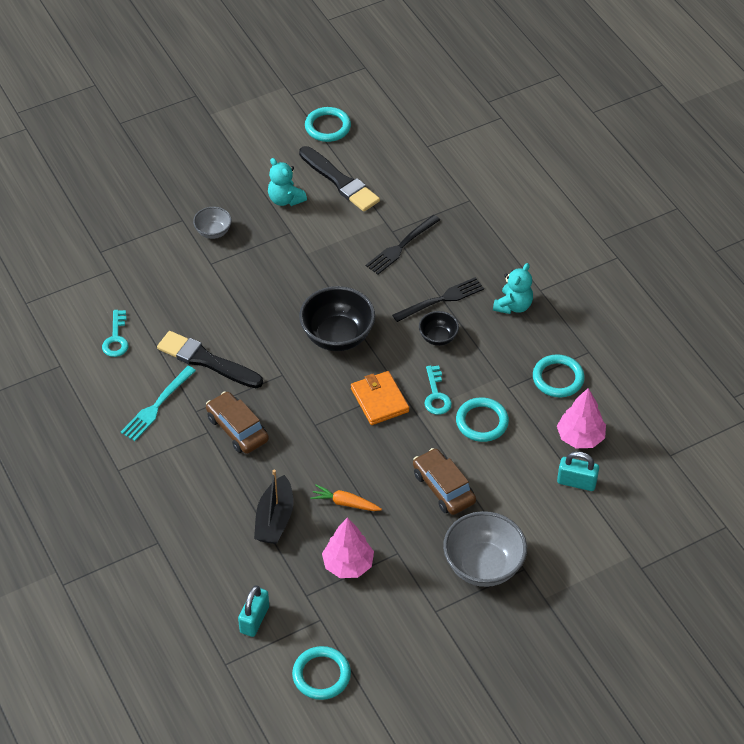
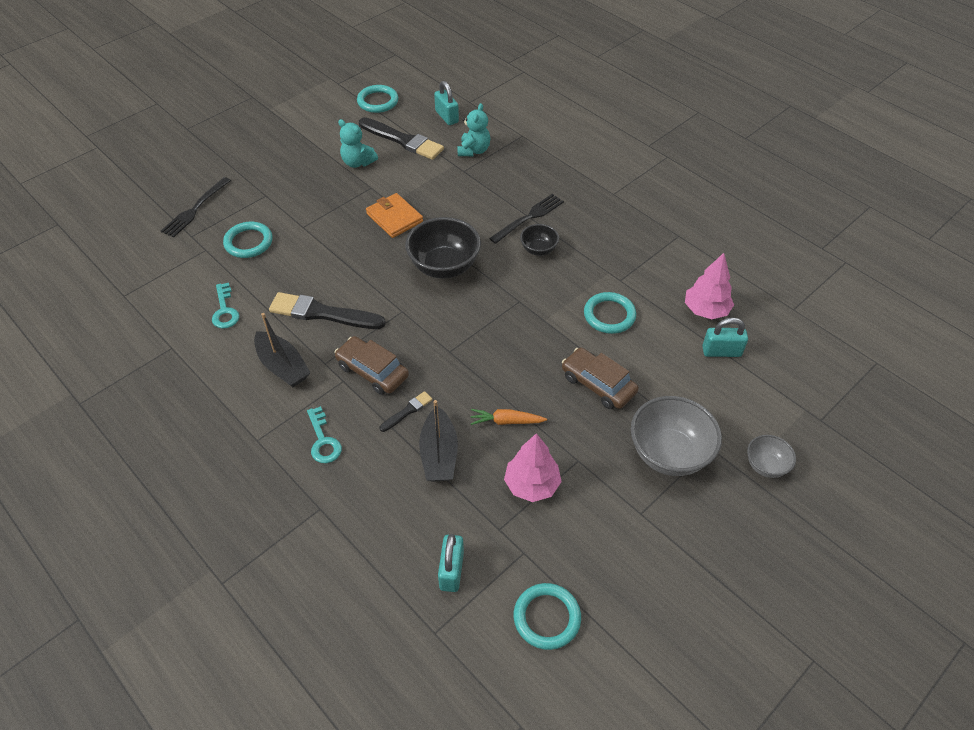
camera: 15 degrees left, 0 degrees up
(157, 406) = (283, 366): turquoise fork -> black boat
(213, 232) = (298, 200): grey bowl -> grey bowl (766, 465)
(258, 473) = (407, 411): none -> black brush
(379, 400) = (505, 315): orange wallet -> orange wallet (394, 218)
(396, 161) = (447, 117): none -> turquoise padlock
(401, 246) = (476, 181): black fork -> black fork (195, 209)
(436, 395) = (557, 300): turquoise key -> turquoise key (323, 441)
(513, 306) = (595, 211): turquoise teddy bear -> turquoise teddy bear (474, 150)
(558, 378) = (662, 263): turquoise ring -> turquoise ring (248, 242)

